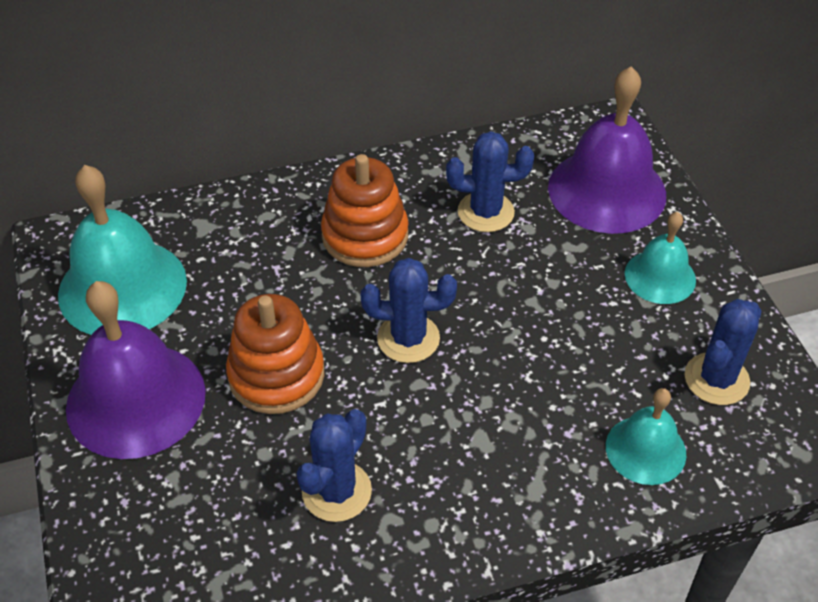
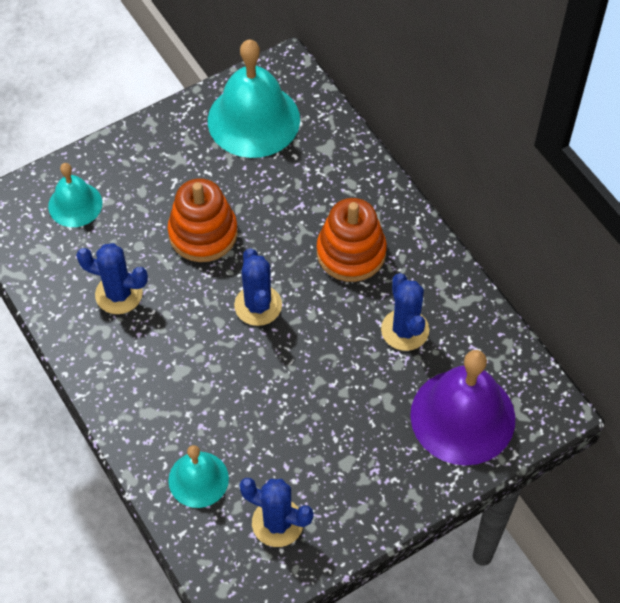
camera: 75 degrees right, 10 degrees up
(136, 399) = (162, 161): purple bell -> none
(660, 276) = (374, 470): turquoise bell -> turquoise bell (75, 204)

